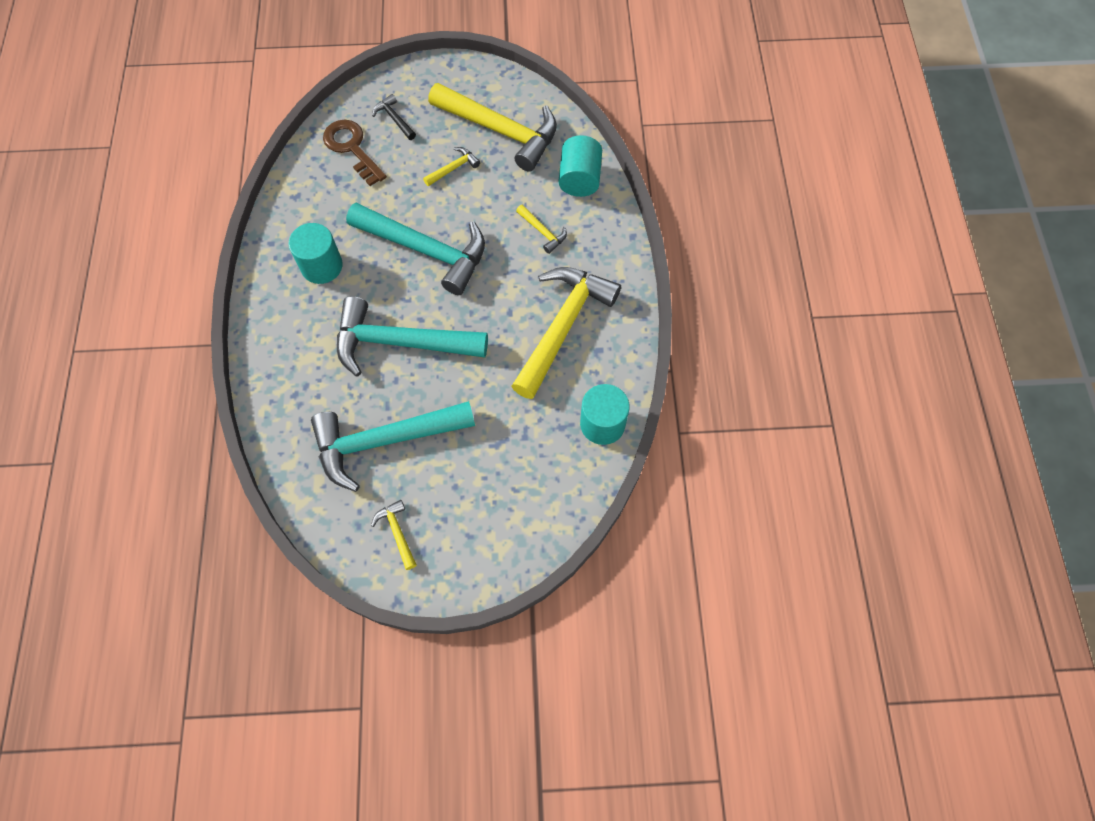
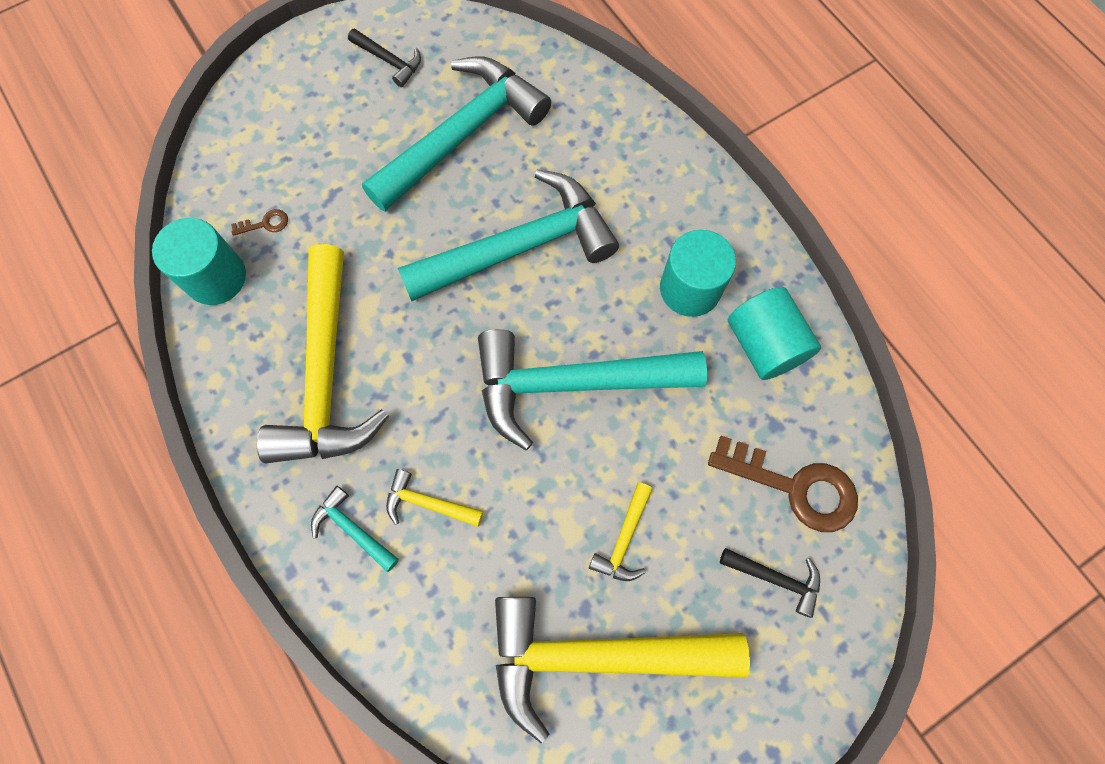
camera: 150 degrees right, 5 degrees up
(397, 532) = (389, 61): yellow hammer -> black hammer
(553, 445) = (265, 224): none -> brown key
(579, 179) = (421, 632): turquoise cylinder -> turquoise cylinder (764, 345)
(589, 239) = (353, 529): none -> turquoise hammer

